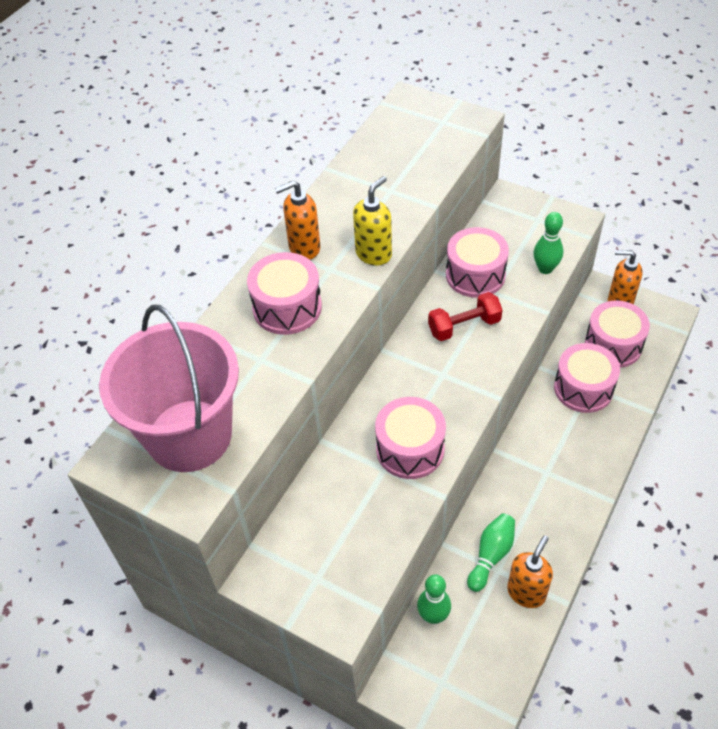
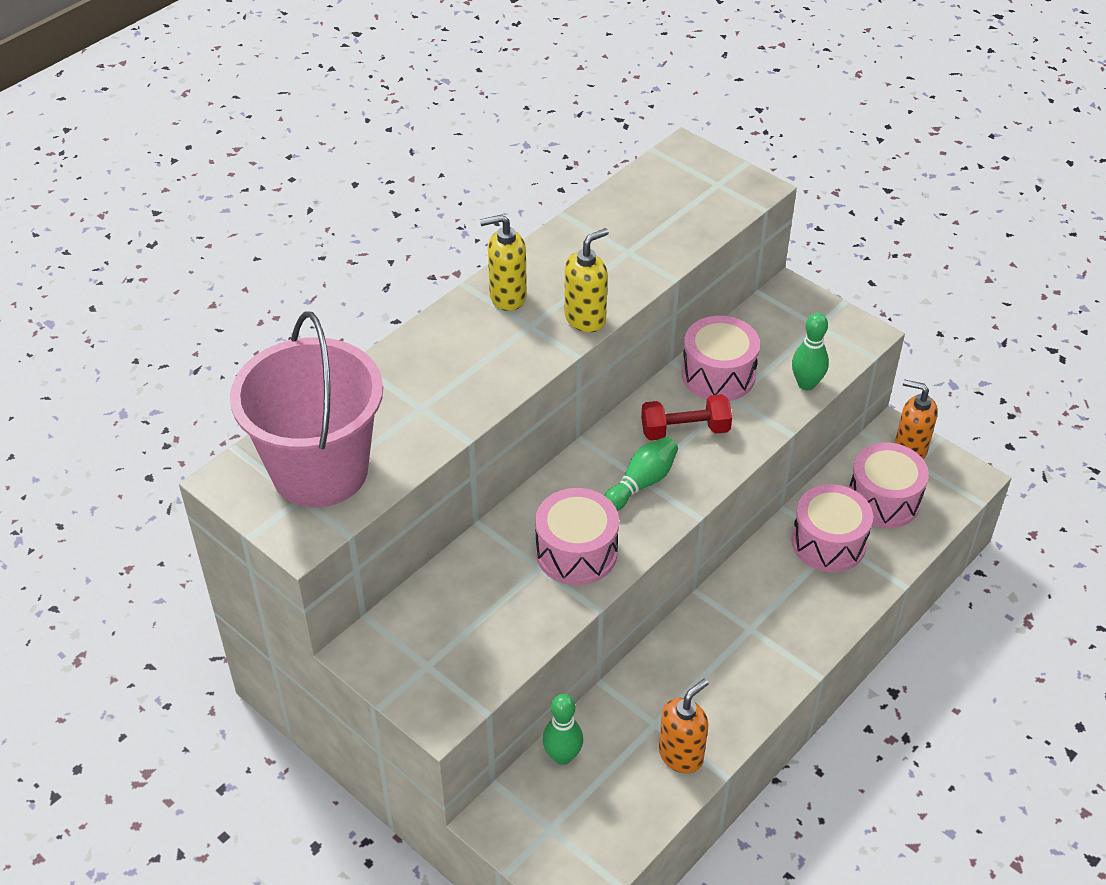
camera: 10 degrees right, 5 degrees down
(287, 307) = (468, 358): pink drum -> none
(304, 248) = (507, 297): orange soap dispenser -> yellow soap dispenser
(491, 555) = (652, 706): green bowling pin -> green bowling pin (641, 483)

